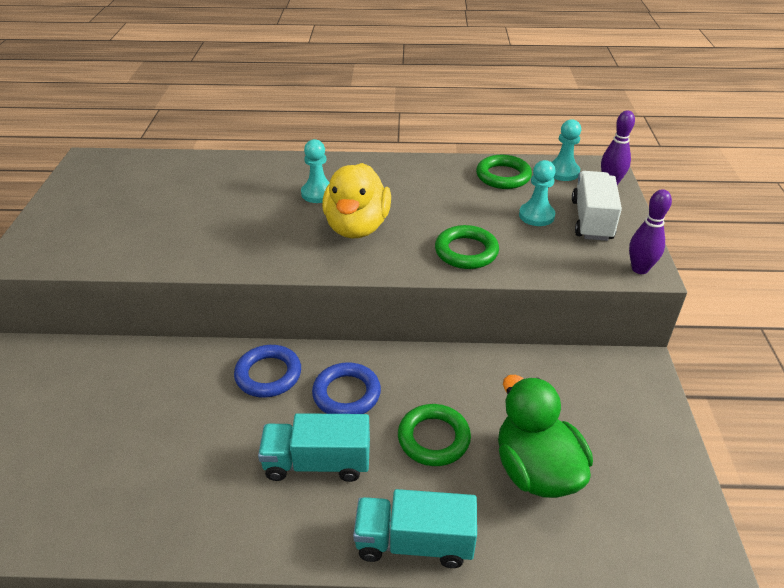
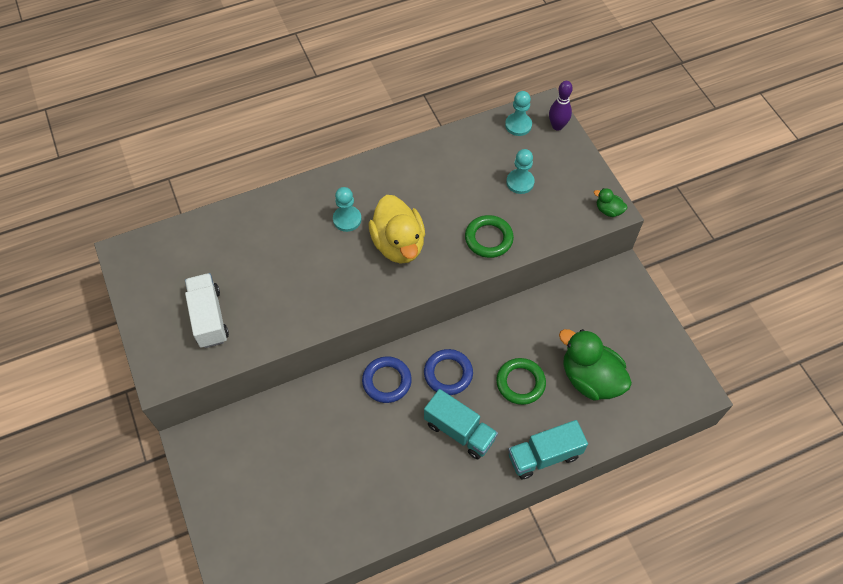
camera: 25 degrees left, 20 degrees up
(317, 463) = (459, 431): turquoise truck -> turquoise truck turned 120 degrees counterclockwise
(503, 176) = (476, 146): green ring -> none
(591, 220) = (559, 172): white truck -> white truck (209, 318)
(639, 269) = (608, 210): purple bowling pin -> green duck

